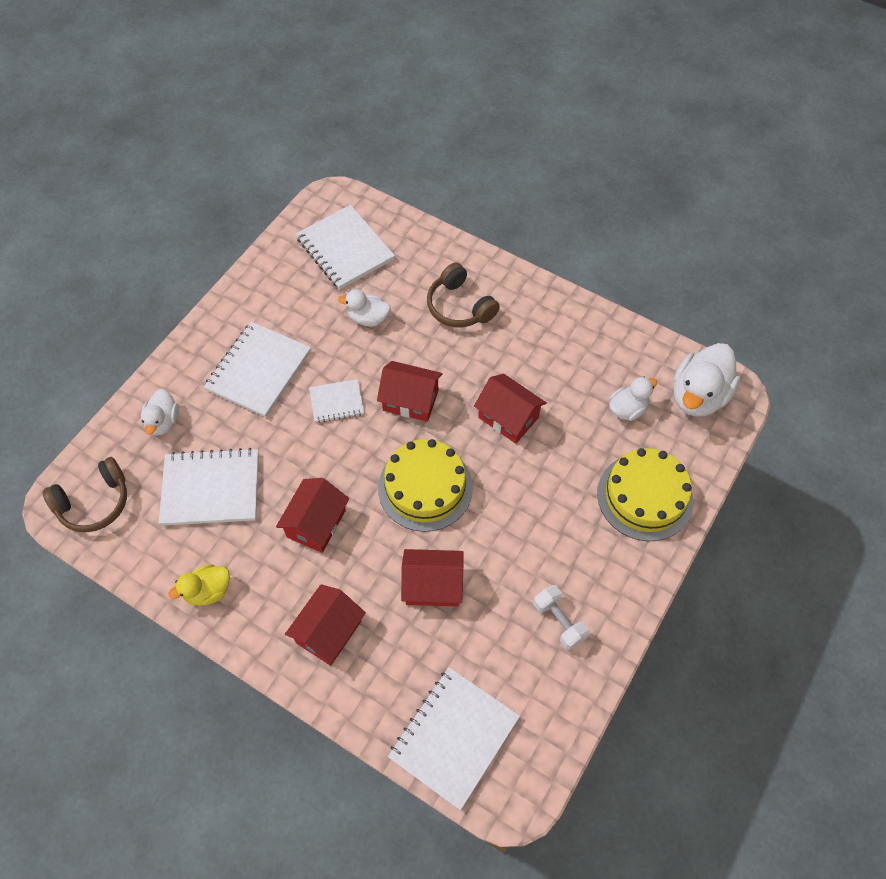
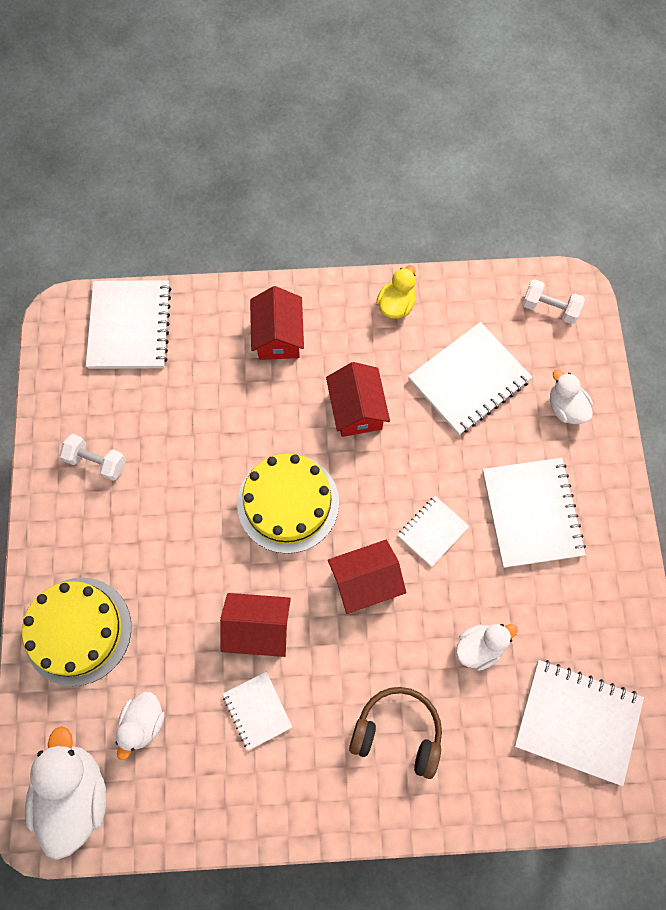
camera: 145 degrees right, 10 degrees up
(94, 502) = (549, 308): brown headphones -> white dumbbell
(433, 585) = (221, 423): red house -> none
(543, 370) = (257, 710): none -> white notebook

